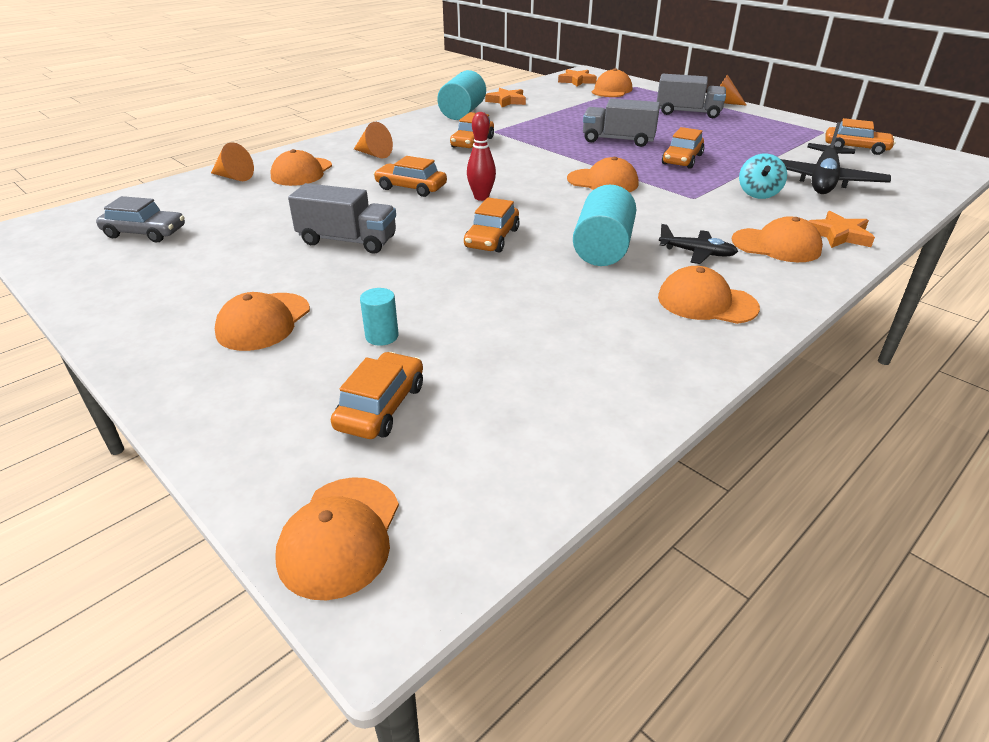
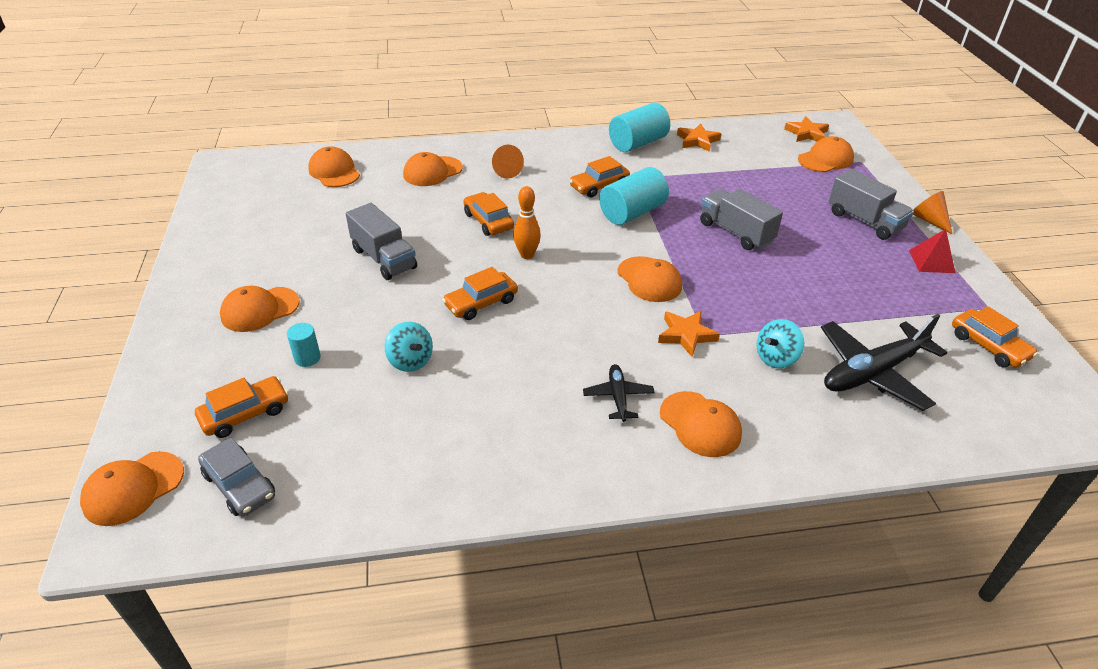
camera: 35 degrees right, 5 degrees up
(145, 233) = (278, 195): grey car -> grey car (239, 485)
(234, 177) = (383, 159): orange cone -> none
(481, 197) = (527, 255): red bowling pin -> orange bowling pin
(492, 298) = (410, 361): none -> turquoise spinning top
(602, 248) = (548, 354): turquoise cylinder -> turquoise cylinder (632, 213)
(682, 159) = (763, 283): orange car -> none
(697, 253) = (618, 397): black plane -> black plane turned 150 degrees counterclockwise
(706, 302) = (553, 449): orange cap -> orange cap (334, 171)
(758, 120) = (931, 261): none -> red pyramid
(838, 235) = (780, 443): orange star -> orange star (686, 335)

